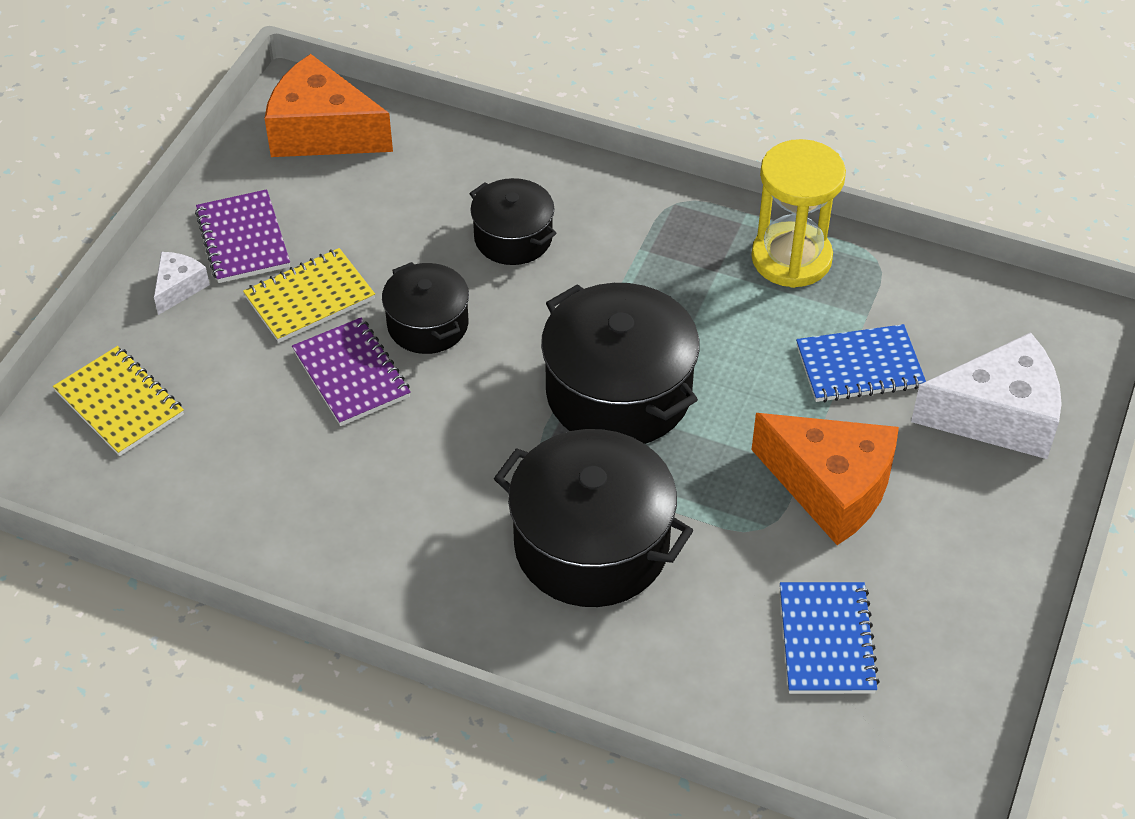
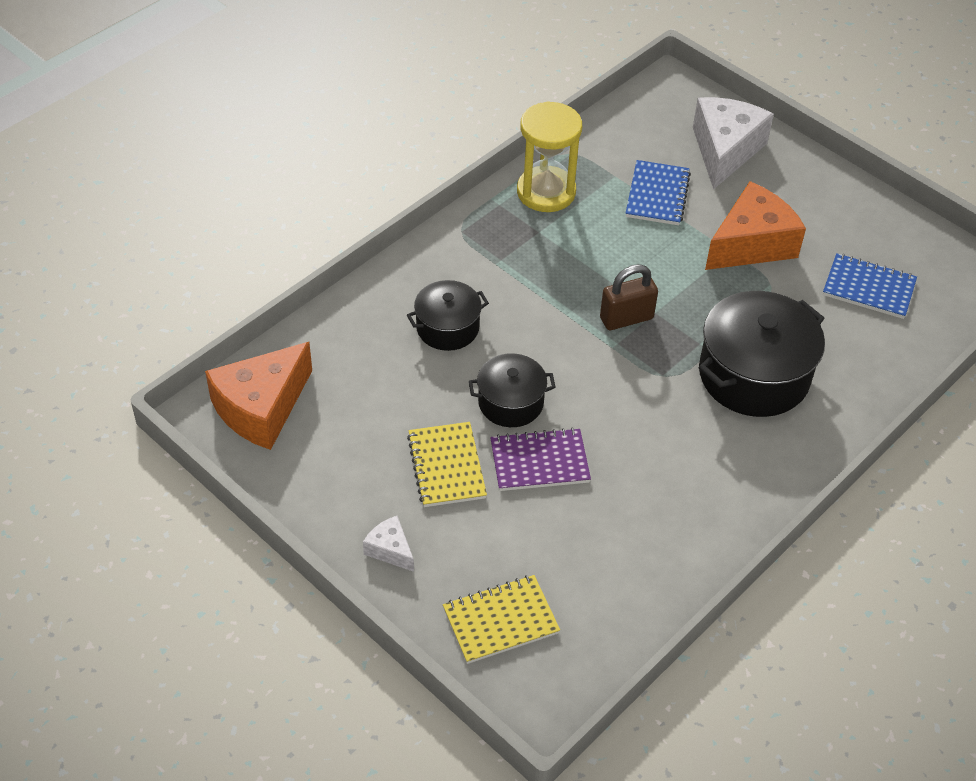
camera: 70 degrees left, 0 degrees up
(243, 239) = (357, 492): purple notebook -> none
(618, 393) = (626, 318): black pot -> brown padlock

